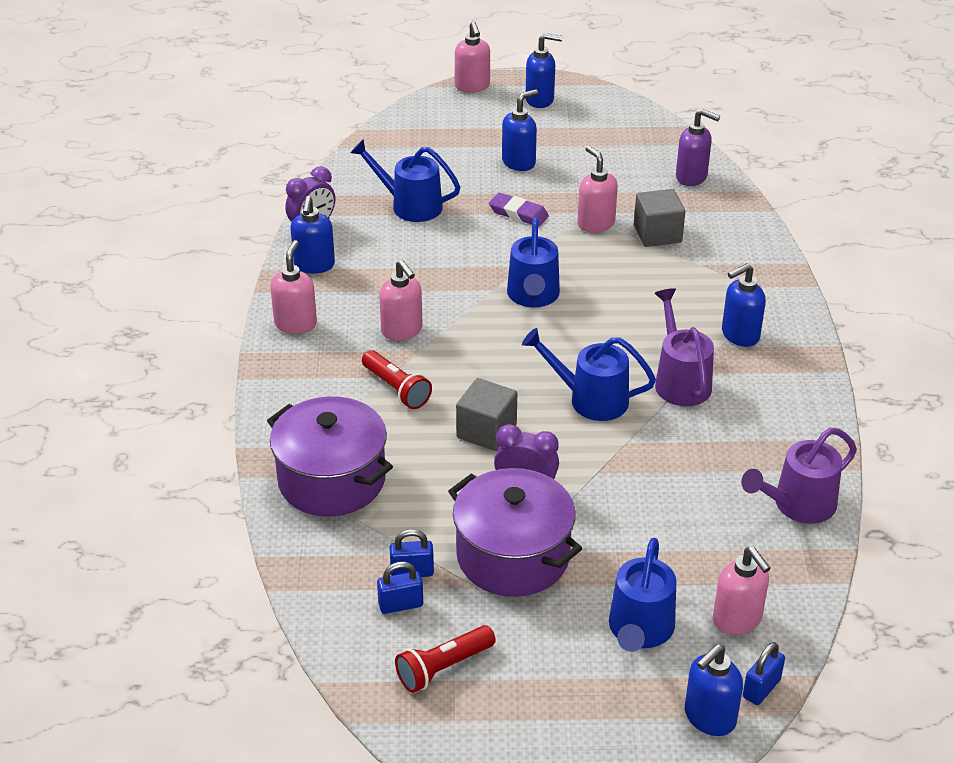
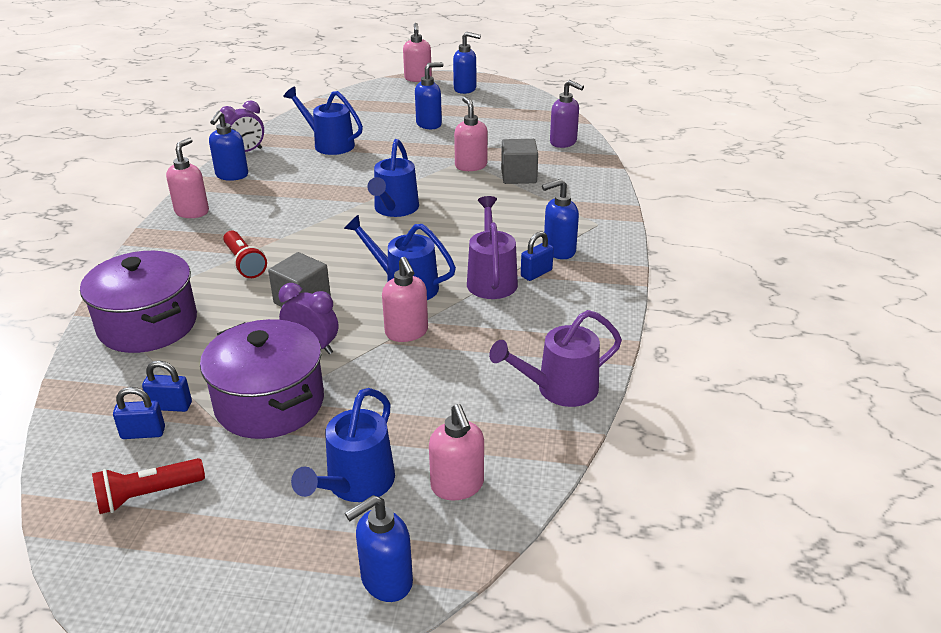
camera: 10 degrees right, 5 degrees down
(402, 331) = (274, 223): pink soap dispenser -> pink soap dispenser (407, 333)
(518, 213) = (412, 155): purple eraser -> none
(761, 688) = (454, 558): blue padlock -> blue padlock (536, 273)

